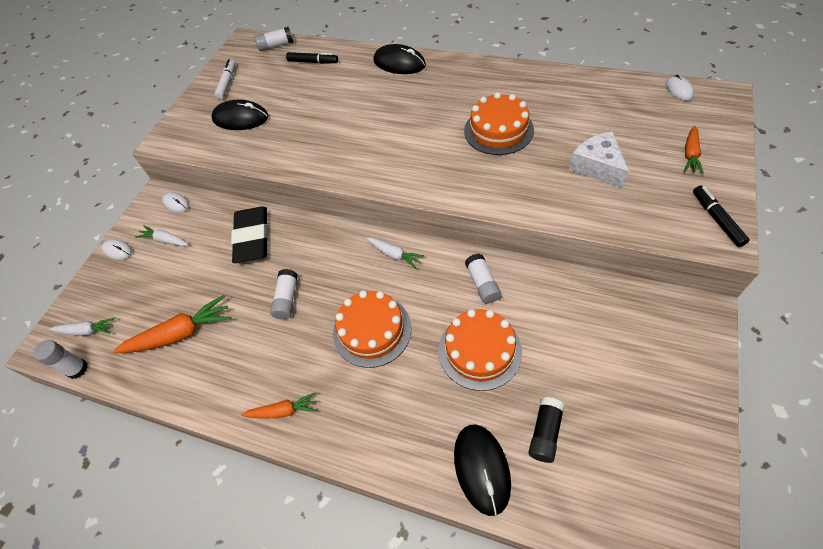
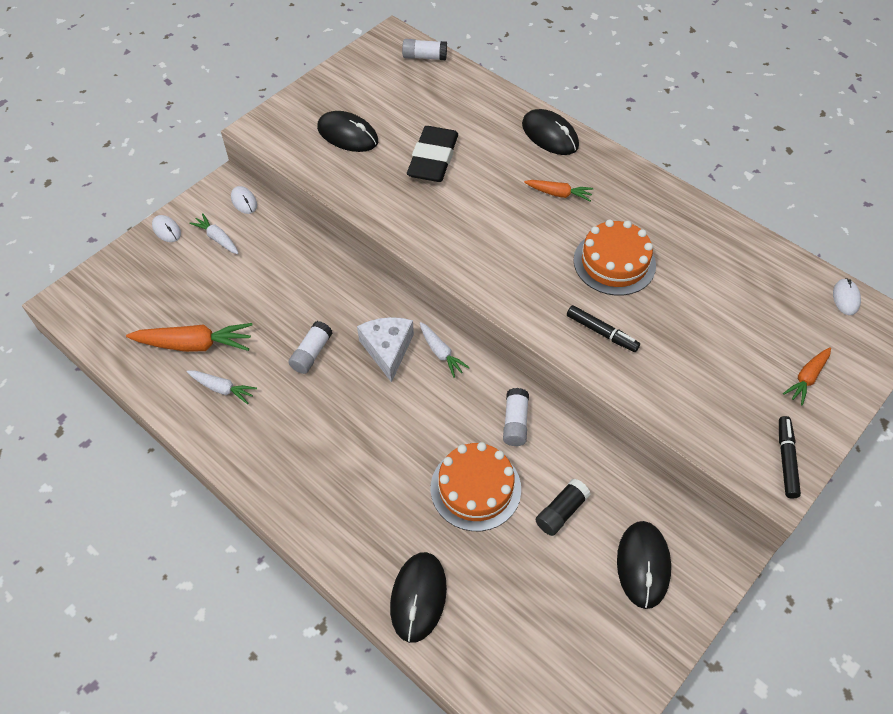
camera: 15 degrees right, 0 degrees up
(77, 369) = (87, 338): white glue stick -> none
(86, 331) = (108, 303): white carrot -> white carrot (222, 388)
(227, 82) = (352, 84): white marker -> none
(252, 238) = (305, 273): black eraser -> black eraser (433, 159)
(283, 411) = (259, 462): orange carrot -> orange carrot (558, 194)
(313, 62) = (455, 95): black marker -> black marker (601, 332)
(372, 330) = (380, 421): orange cake -> none
(545, 433) = (496, 593): black glue stick -> black glue stick (561, 512)
(597, 167) = (696, 349): white cheese -> white cheese (387, 350)
(648, 353) = (643, 565): none -> black mouse

